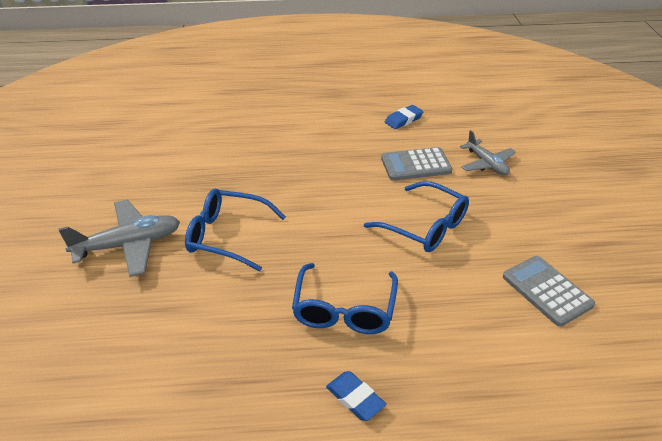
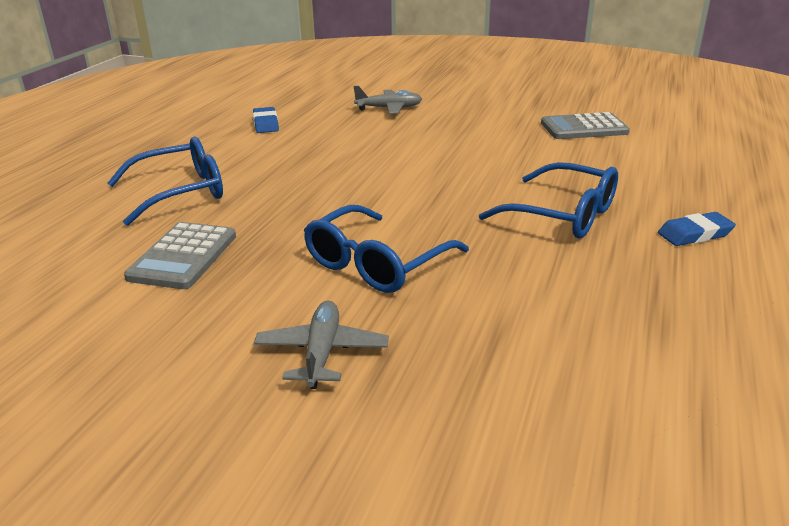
camera: 65 degrees left, 10 degrees down
(128, 245) = (322, 353): grey plane -> grey plane, size x0.65
(415, 165) = (354, 135): grey calculator -> grey calculator (183, 256)
(425, 227) = (460, 152): blue glasses -> blue glasses (180, 192)

